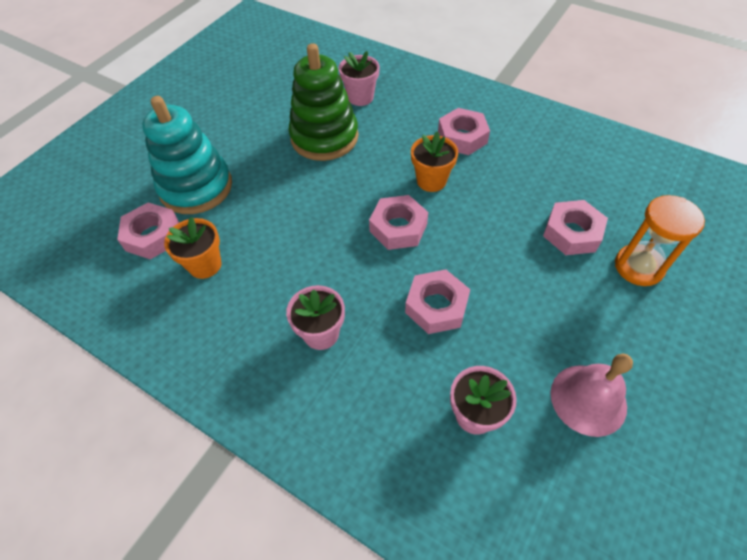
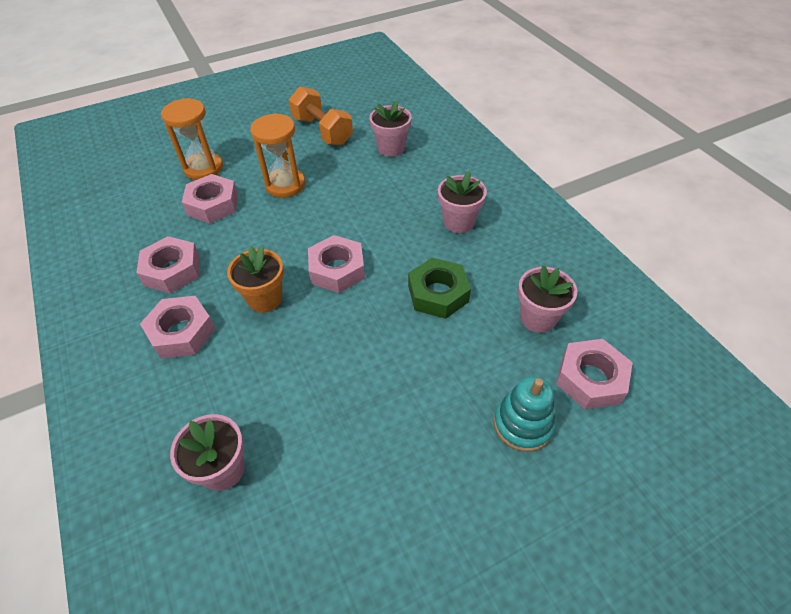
camera: 150 degrees left, 5 degrees down
(196, 187) = (522, 424): turquoise stacking toy -> turquoise stacking toy, size x0.58
(205, 265) = (538, 318): orange flower pot -> pink flower pot
(299, 247) = (438, 294): none -> green nut
(324, 137) = (324, 419): green stacking toy -> none
(436, 306) = (361, 204): pink nut -> pink nut (172, 270)
(535, 289) = (285, 185): none -> orange hourglass
(588, 399) = (322, 131): pink bell -> orange dumbbell

